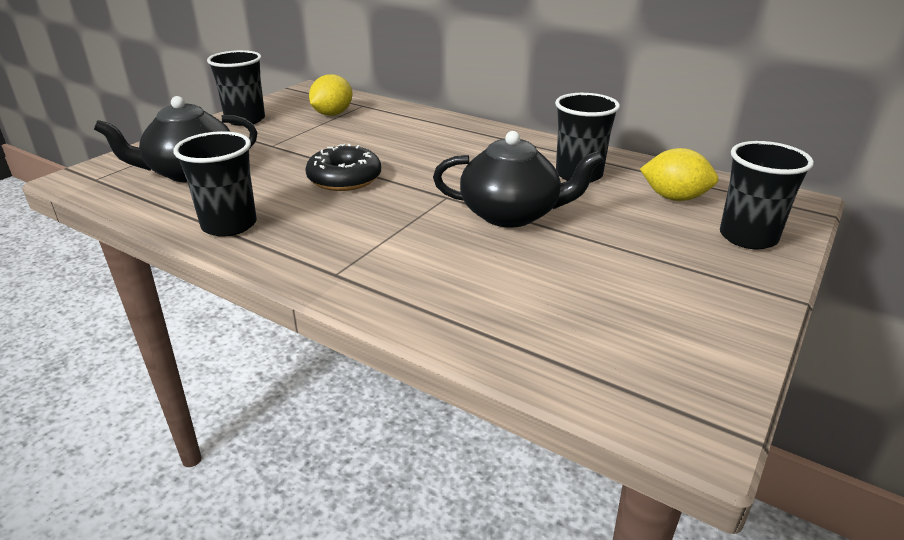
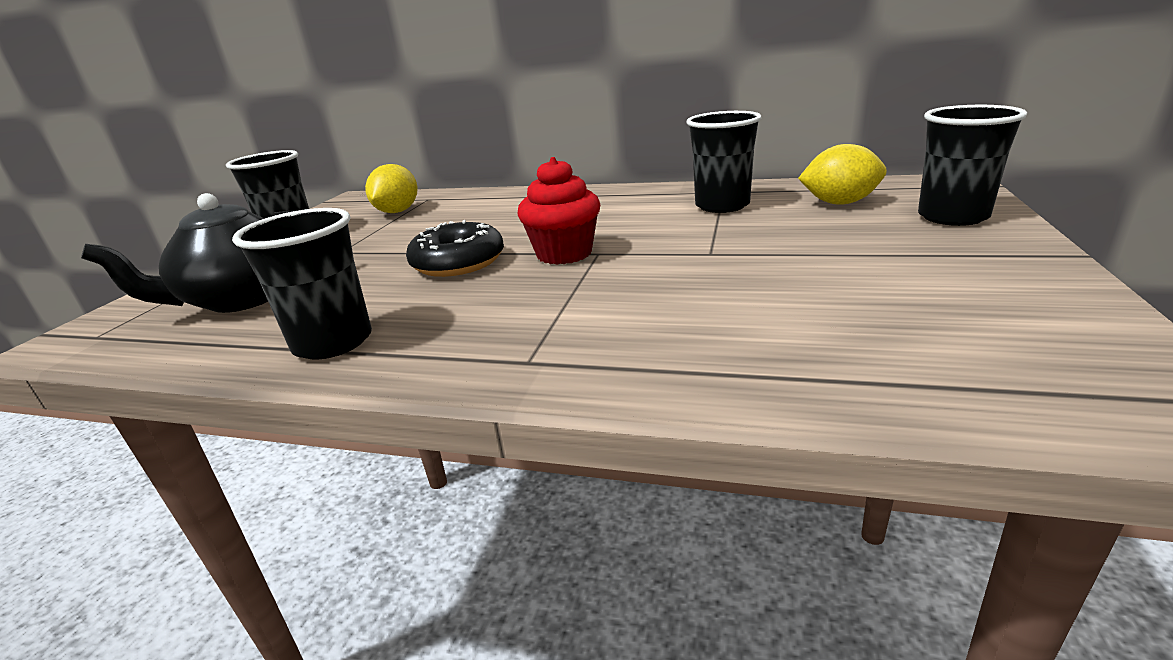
camera: 15 degrees left, 5 degrees down
(422, 191) = (564, 254): none -> red cupcake
(511, 214) = (689, 251): black teapot -> none

